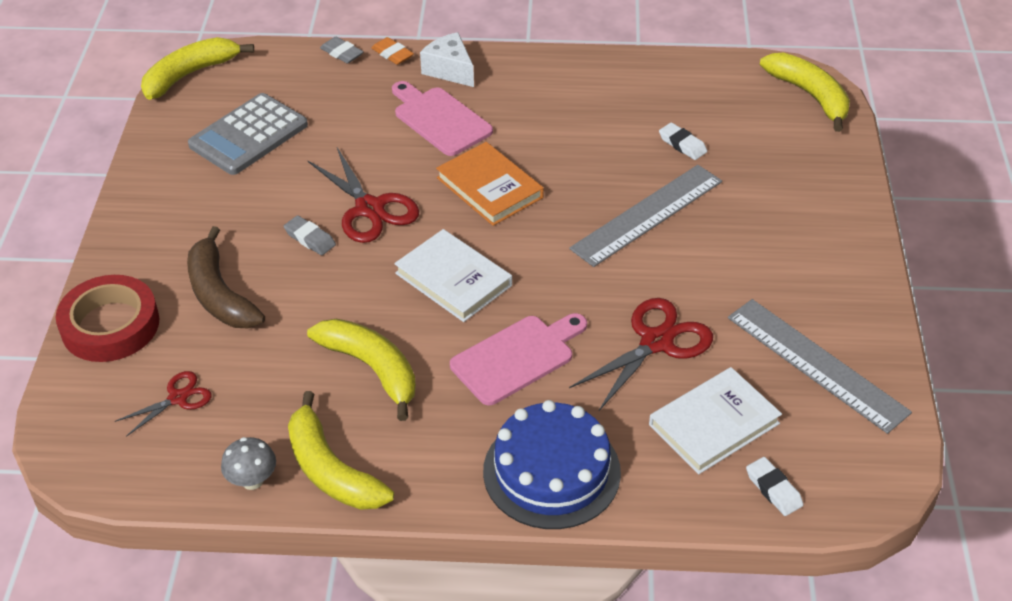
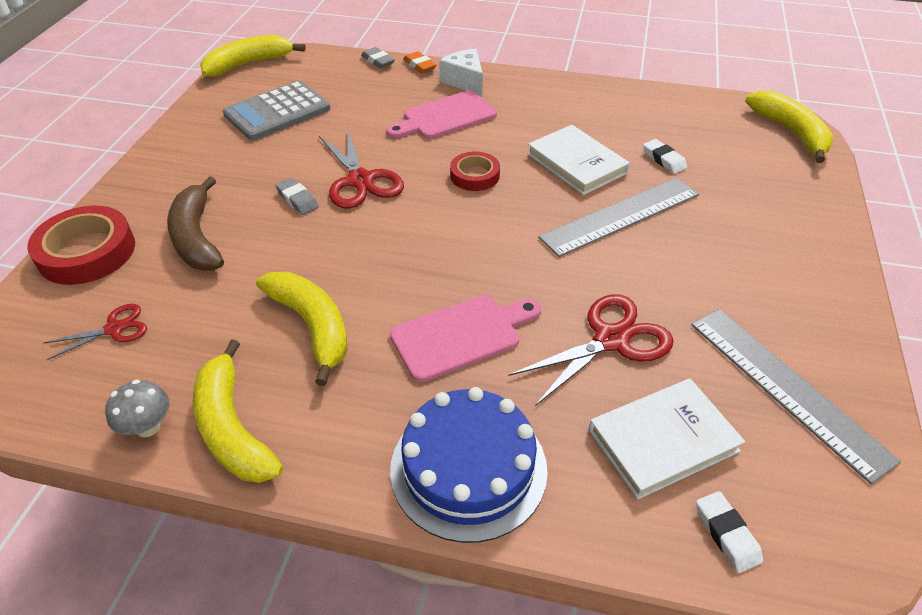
camera: 10 degrees right, 0 degrees up
(440, 119) = (445, 117): pink cutting board -> pink cutting board turned 90 degrees counterclockwise
(453, 279) = (418, 251): white book -> white book (576, 163)
(489, 188) = (474, 175): orange book -> red tape

